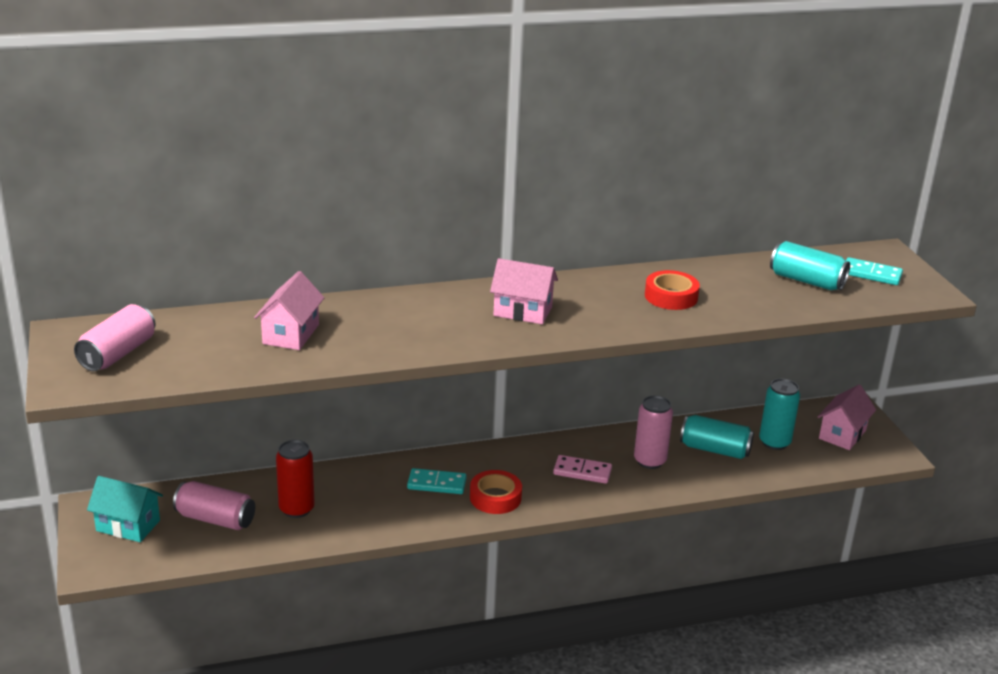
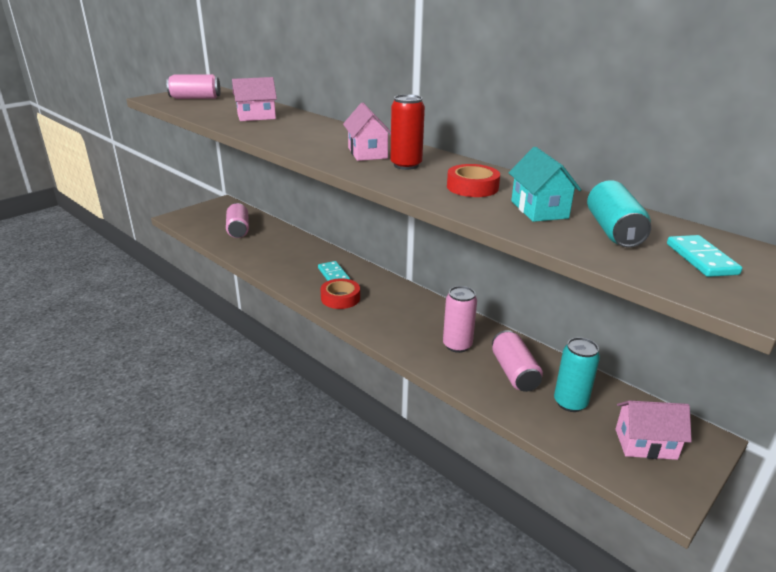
camera: 60 degrees right, 0 degrees up
(128, 525) = (215, 214): turquoise house -> turquoise house (539, 209)
(296, 509) = (266, 245): red can -> red can (406, 165)
(582, 472) = (407, 321): pink domino -> none
(715, 449) = (514, 372): turquoise can -> pink can

